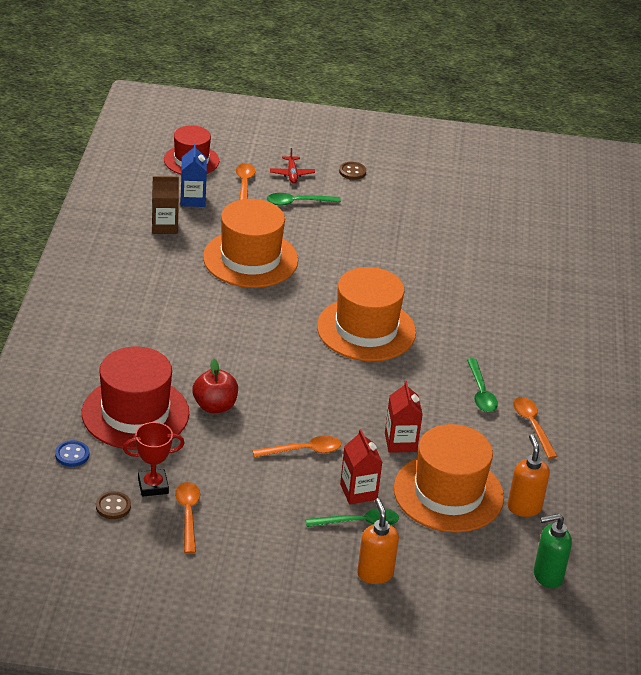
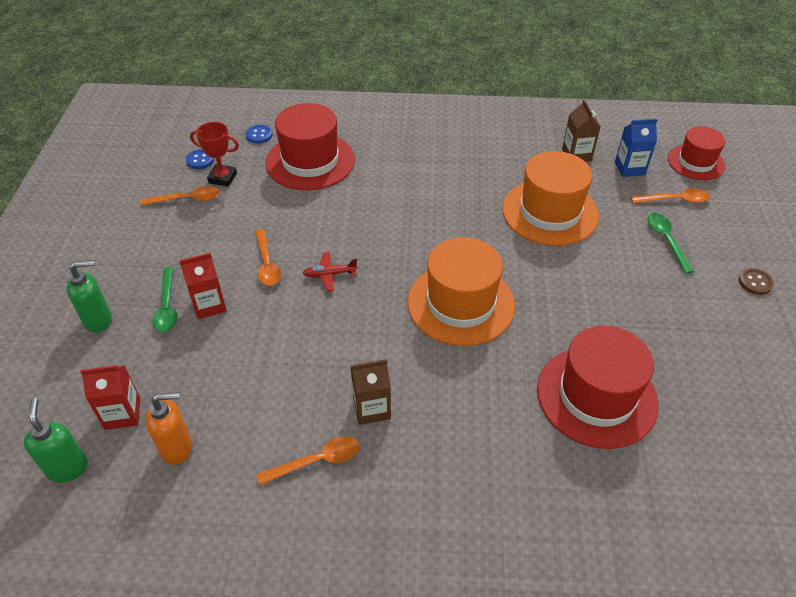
camera: 90 degrees right, 10 degrees up
(113, 506) = (200, 160): brown button -> blue button
(153, 486) = (222, 178): red trophy -> red trophy turned 60 degrees counterclockwise
(215, 406) = (324, 204): red apple -> none
(292, 174) = (718, 233): red plane -> red plane (329, 274)
(375, 573) = (99, 320): orange soap dispenser -> green soap dispenser
(400, 442) = (281, 336): red carton -> red carton (122, 414)
(448, 493) = (204, 377): orange hat -> none
(467, 274) = (596, 396): none -> red hat
(481, 392) = (371, 408): green spoon -> brown carton

